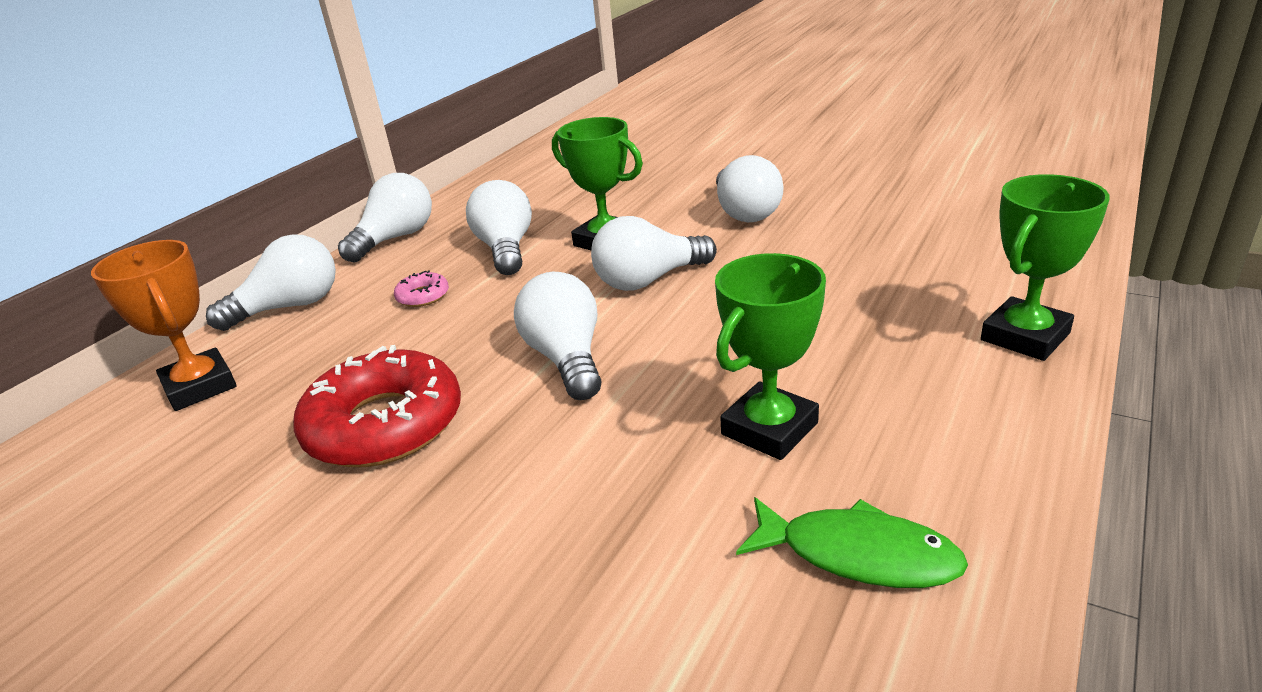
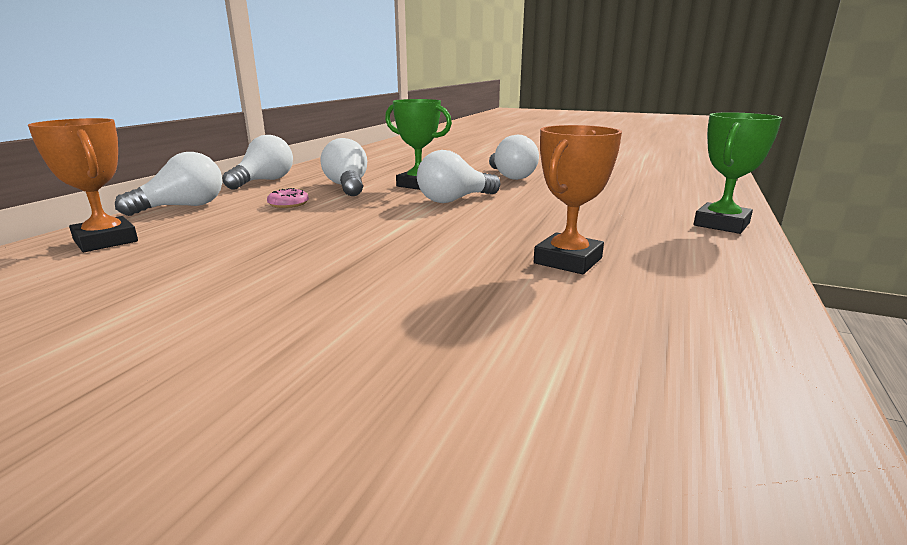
camera: 10 degrees left, 10 degrees down
(384, 424) = (265, 259): red donut -> none
(566, 359) = (405, 230): white light bulb -> none
(769, 428) = (567, 260): green trophy -> orange trophy
(858, 554) = (663, 318): green fish -> none

